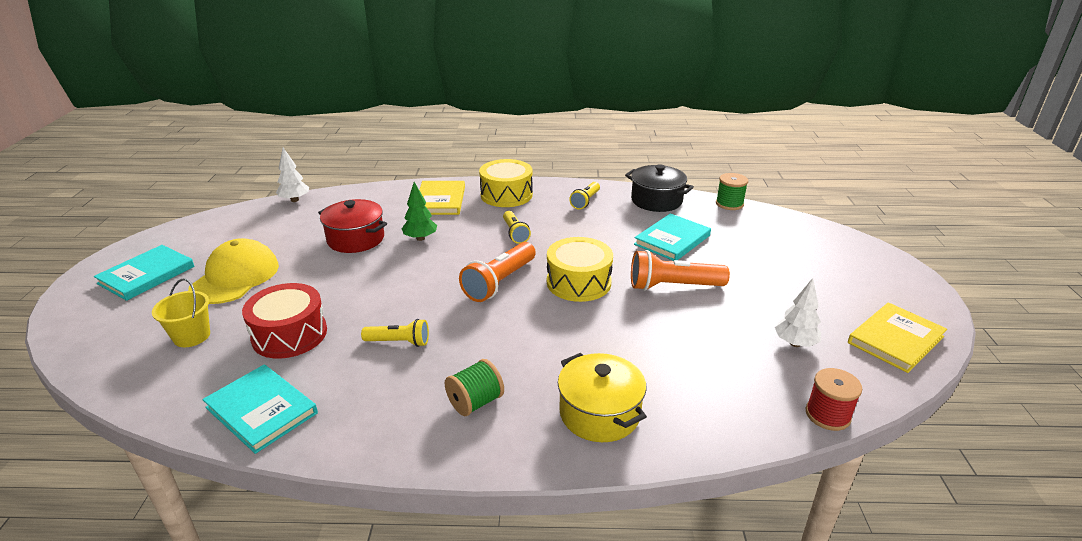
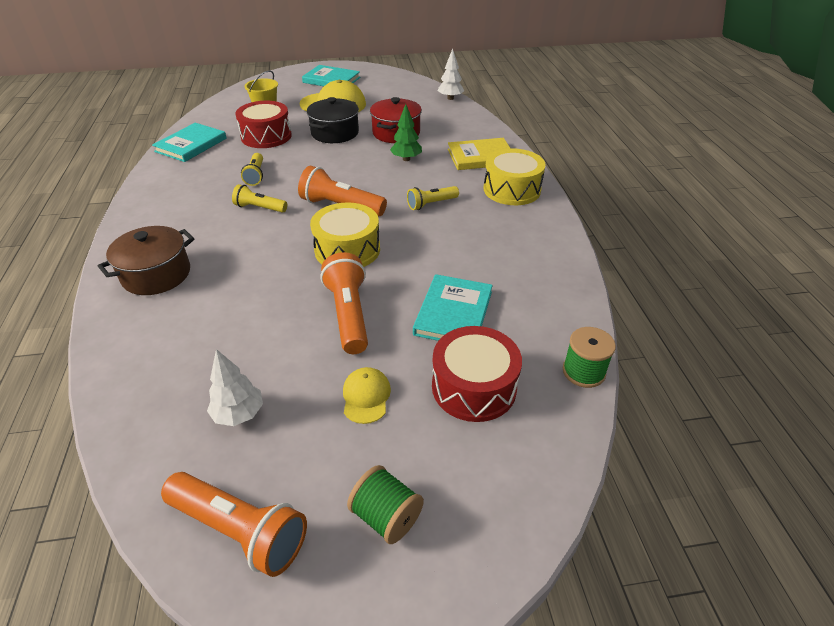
camera: 80 degrees right, 10 degrees up
(475, 402) = (182, 216): green spool -> green spool (386, 516)
(585, 201) = (523, 241): yellow flashlight -> yellow flashlight (259, 208)
(599, 413) = (156, 274): yellow pot -> brown pot
(656, 200) = (555, 297): black pot -> black pot (335, 133)
(672, 240) = (453, 313): turquoise book -> turquoise book turned 75 degrees clockwise
(748, 241) = (474, 387): none -> red drum
(765, 283) = (366, 396): none -> yellow cap
(827, 415) = (116, 428): red spool -> none
(895, 339) = (240, 530): yellow book -> orange flashlight

